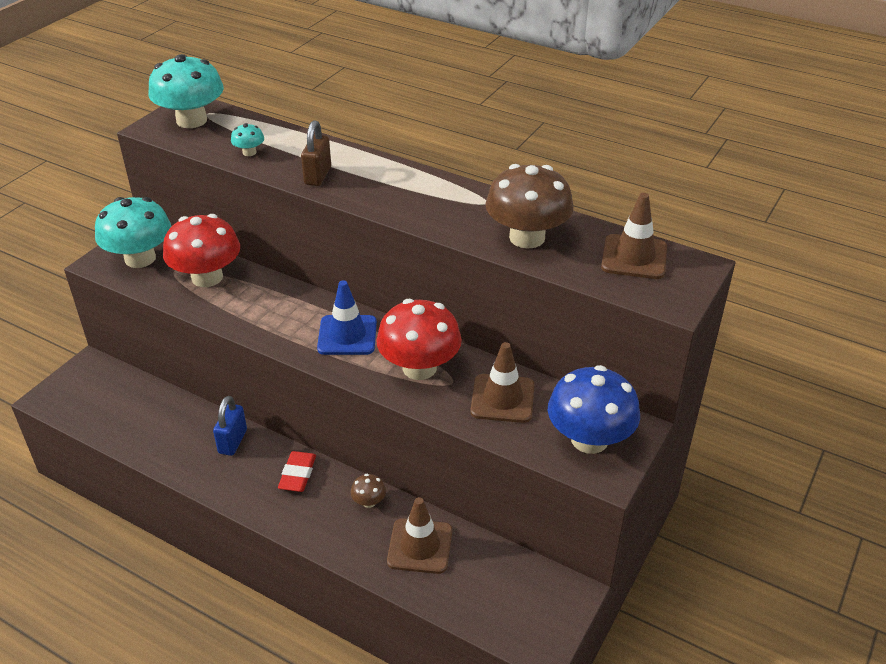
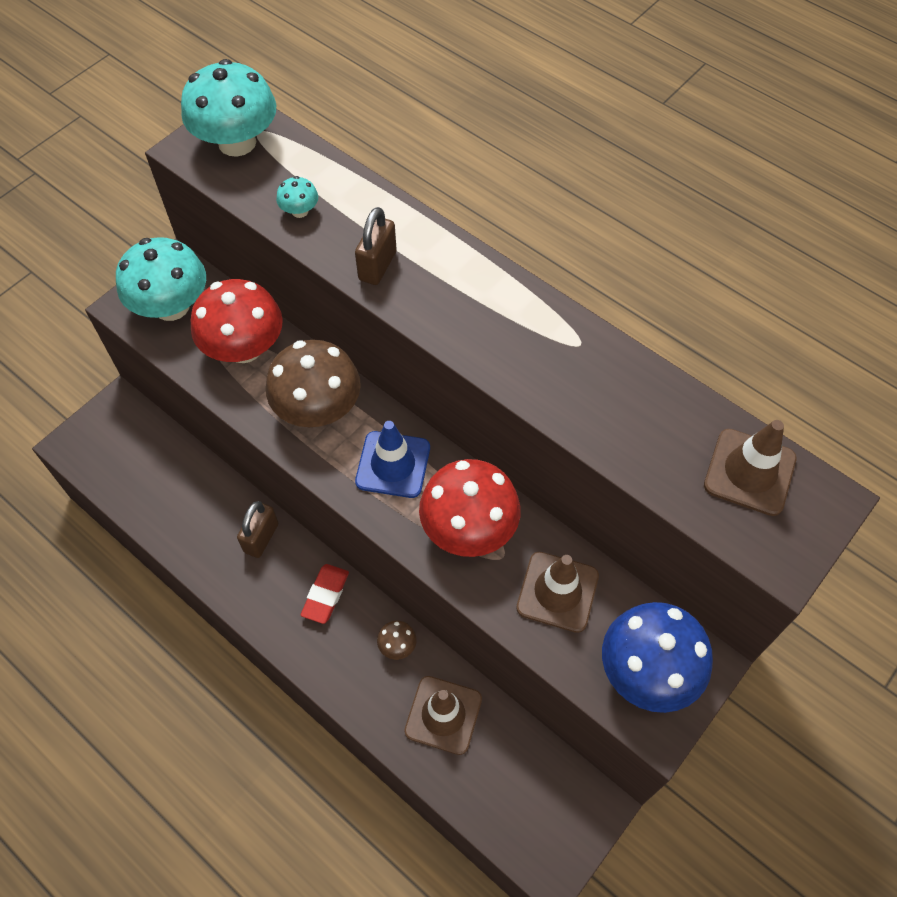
camera: 10 degrees right, 20 degrees up
(233, 441) = (261, 538): blue padlock -> brown padlock
(527, 237) = (620, 416): brown mushroom -> brown mushroom (318, 408)

